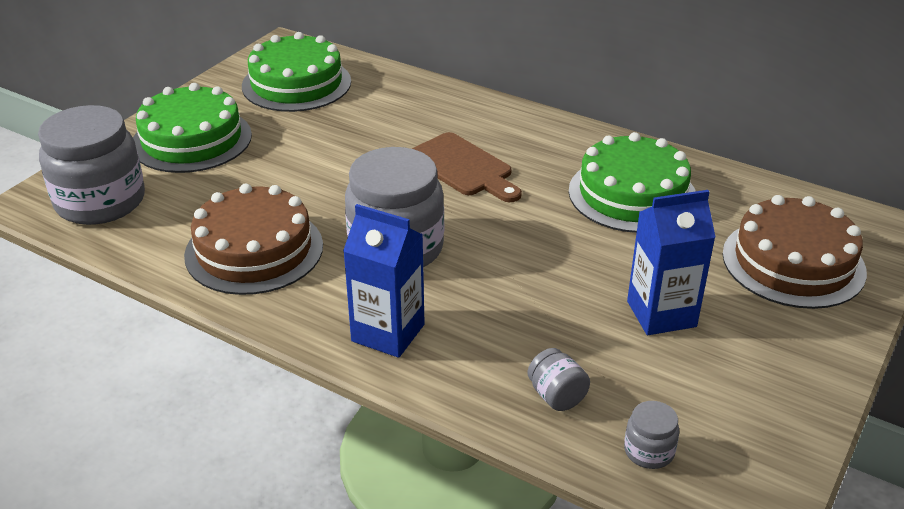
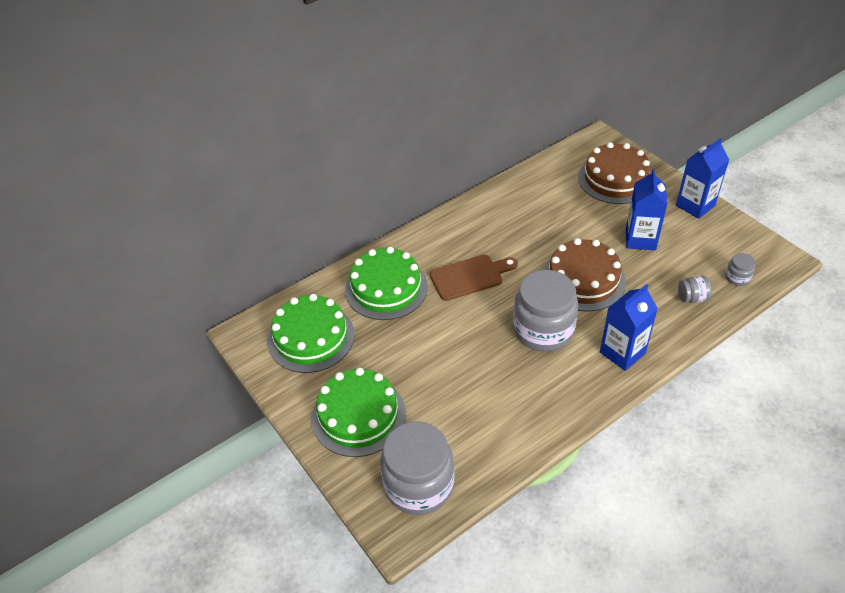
camera: 65 degrees left, 10 degrees up
(254, 250) = (517, 401): brown cake -> brown cake (583, 280)
(632, 194) = (532, 214): green cake -> green cake (386, 288)
(808, 369) = (695, 205): none -> blue carton

